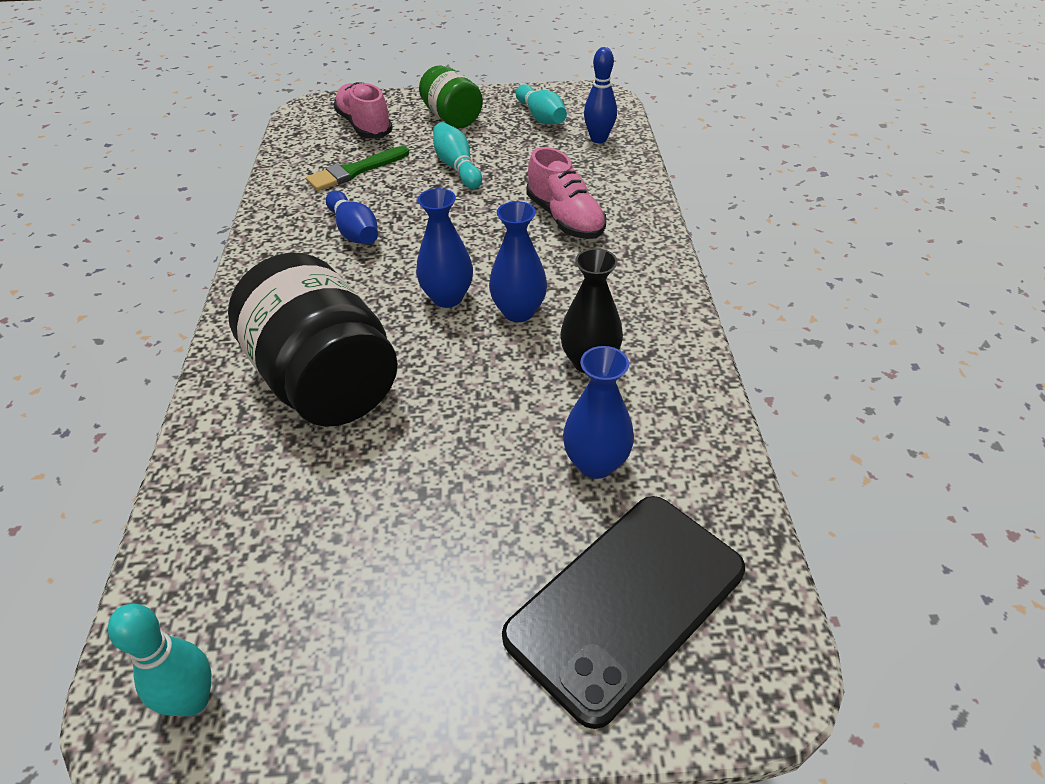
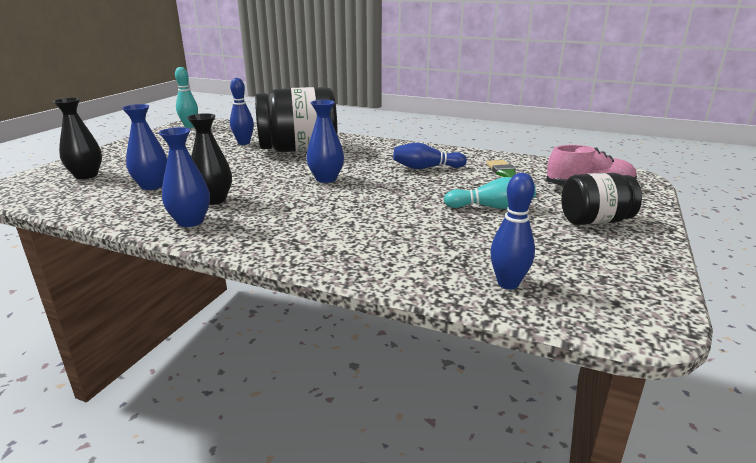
camera: 115 degrees right, 20 degrees down
(312, 483) = (244, 143): none -> blue bowling pin
(452, 118) = (595, 221): green jar -> black jar
(518, 312) = (285, 192): blue vase -> blue vase (190, 221)
(541, 117) = (582, 264): turquoise bowling pin -> none
(565, 219) = (370, 229): pink shoe -> none
(625, 602) = (86, 175): black phone -> black vase

